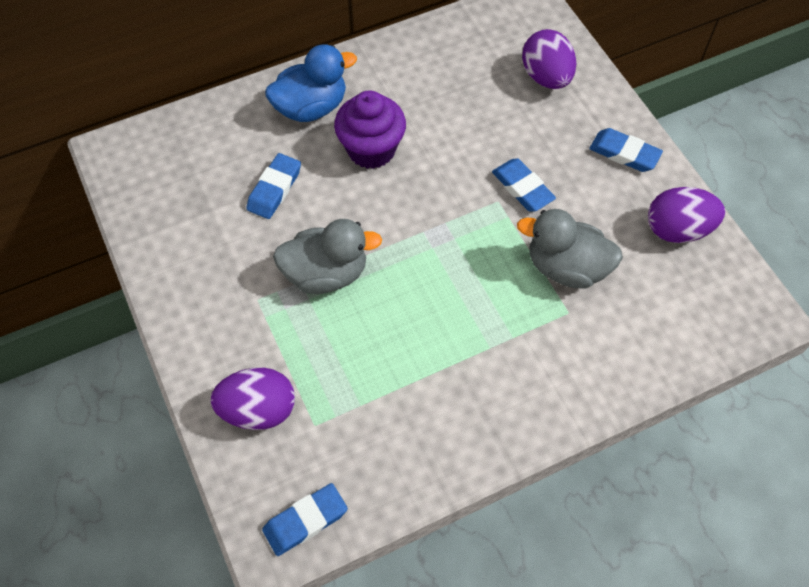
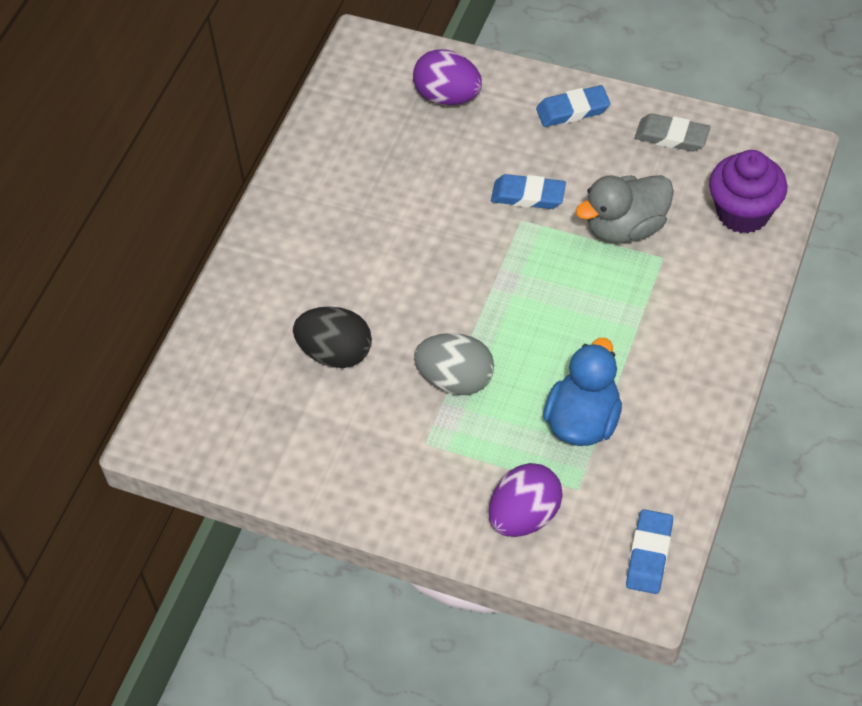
camera: 40 degrees left, 5 degrees down
(274, 189) = (335, 353): blue eraser -> black egg
(311, 107) = (285, 267): blue duck -> blue duck (583, 420)
(326, 273) = (455, 379): grey duck -> grey egg
(371, 149) = (376, 260): purple cupcake -> purple cupcake (743, 213)
(677, 229) = (671, 136): purple egg -> grey eraser

